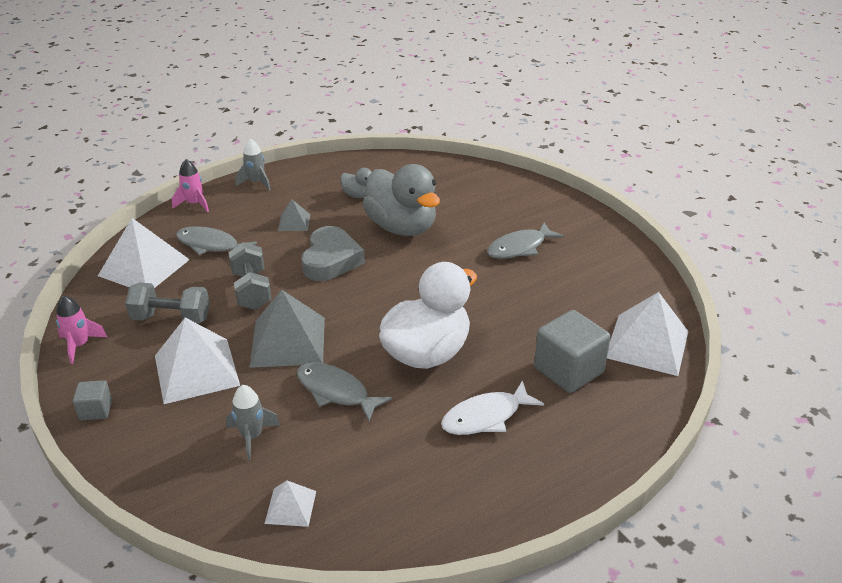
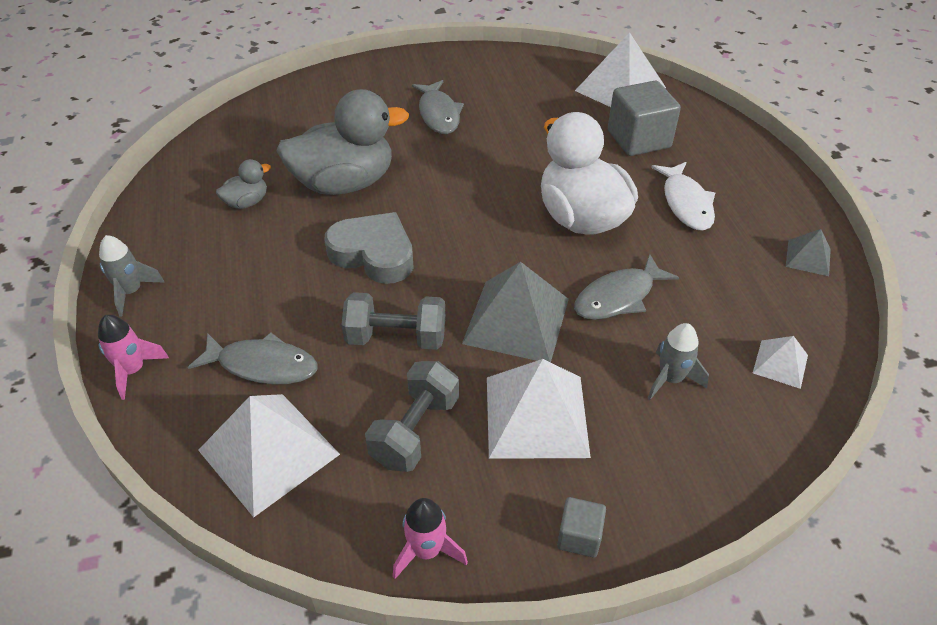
camera: 70 degrees left, 10 degrees up
(211, 245) = (262, 365): grey fish -> grey fish turned 120 degrees counterclockwise
(294, 222) = (266, 271): grey pyramid -> grey pyramid (808, 257)

